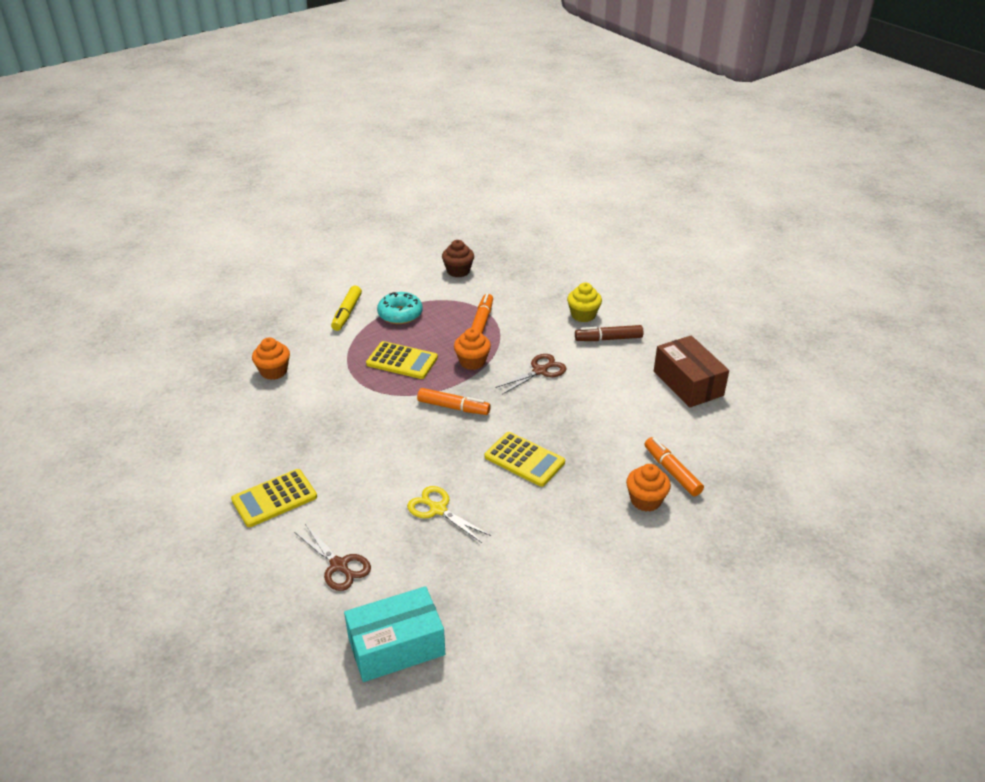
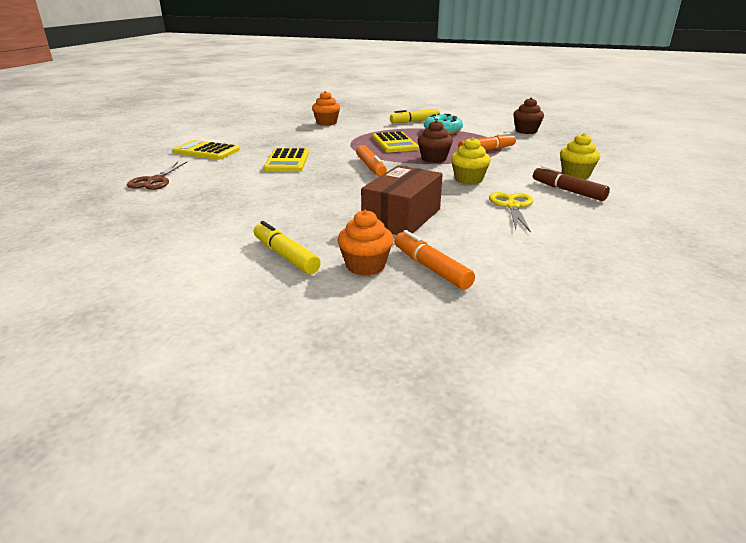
camera: 55 degrees right, 10 degrees down
(396, 646) = (77, 217): turquoise box -> none
(438, 509) = (246, 191): yellow scissors -> yellow scissors (512, 206)
(472, 362) = (434, 159): orange cupcake -> brown cupcake
(524, 459) = (346, 202): yellow calculator -> yellow calculator (287, 161)
(540, 371) = (468, 179): brown scissors -> yellow cupcake
(597, 534) = (285, 256): none -> yellow marker
(672, 471) = (431, 268): orange marker -> orange marker turned 60 degrees counterclockwise
(688, 383) = (586, 240): brown box -> brown box (402, 217)

